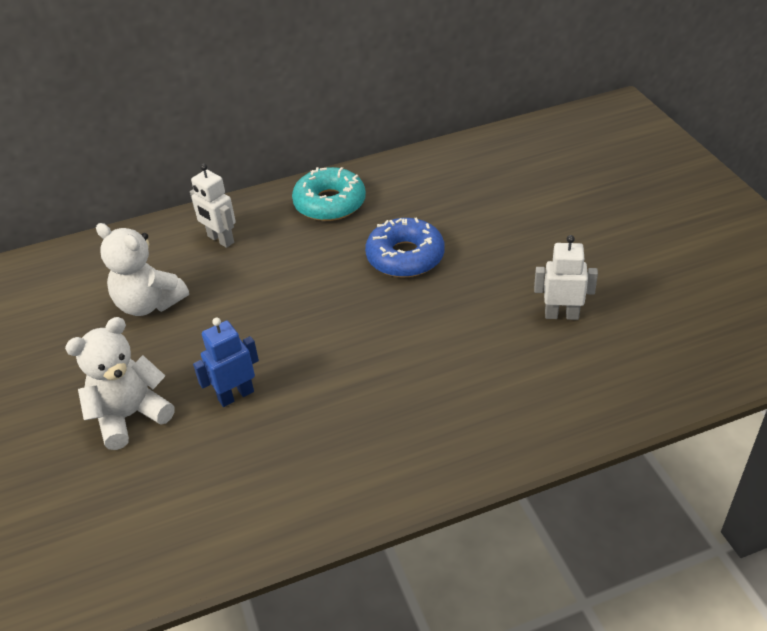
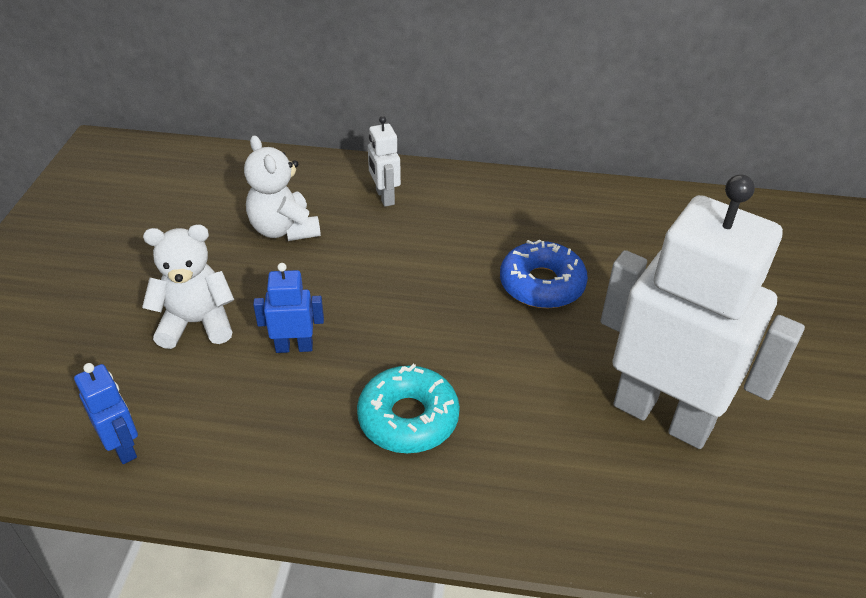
camera: 25 degrees right, 0 degrees up
(145, 545) = (123, 447): none -> blue robot
(330, 203) = (506, 203): turquoise donut -> turquoise donut (408, 418)
(561, 315) = (662, 416): white robot -> white robot, size x2.43

